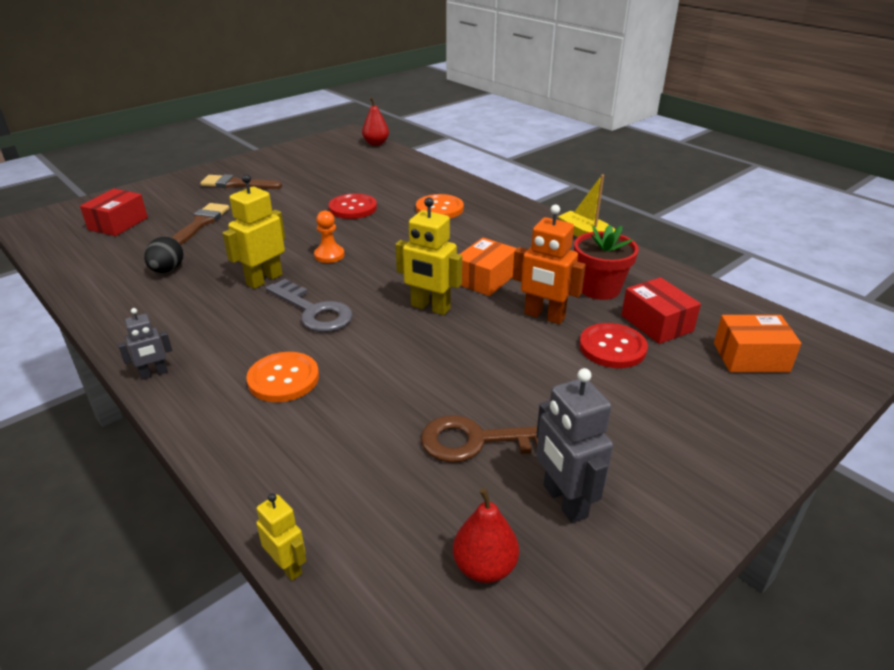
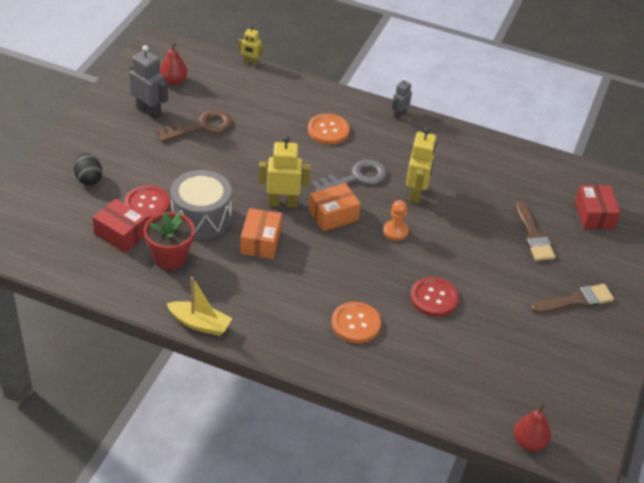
camera: 150 degrees right, 10 degrees up
(167, 270) = (490, 182): black egg -> black egg (88, 179)
(314, 311) = (356, 178): grey key -> grey key turned 135 degrees clockwise
(544, 316) = (201, 218): orange robot -> grey drum
(751, 357) = (55, 222): orange box -> orange box (333, 215)

